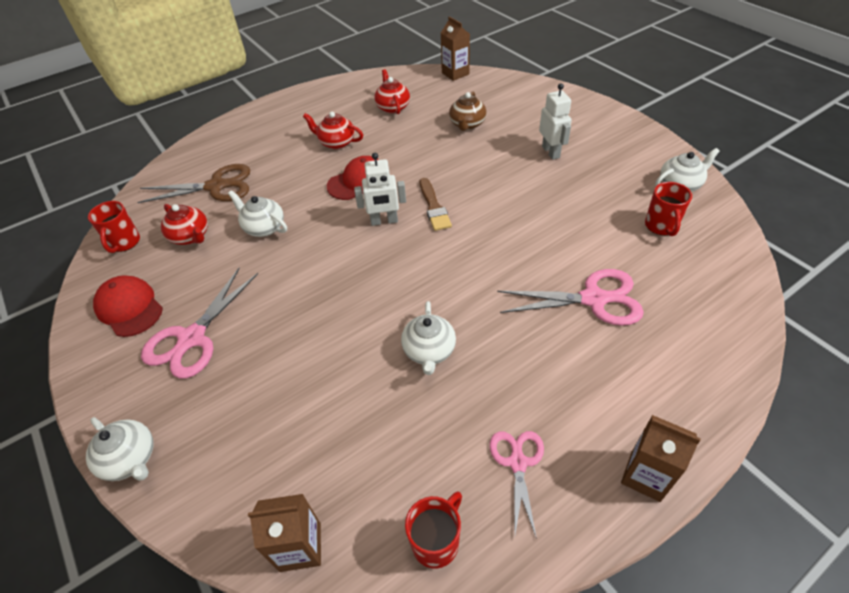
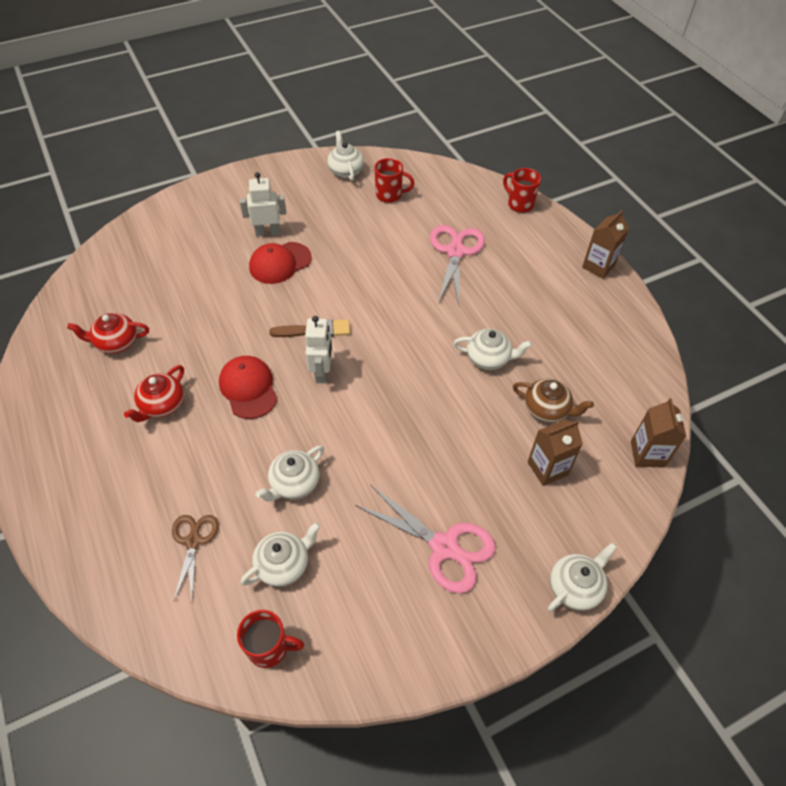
camera: 85 degrees left, 5 degrees up
(129, 308) = (387, 621): red cap -> red cap (280, 263)
(191, 236) = (284, 564): red teapot -> white teapot
(216, 186) = (193, 541): brown scissors -> brown scissors, size x0.62
(436, 541) = (641, 376): red mug -> red mug (519, 204)
(455, 73) = (78, 275): brown carton -> brown carton (547, 468)
(467, 124) = (189, 283): brown teapot -> brown teapot (547, 409)
(517, 463) = (588, 324): pink scissors -> none

